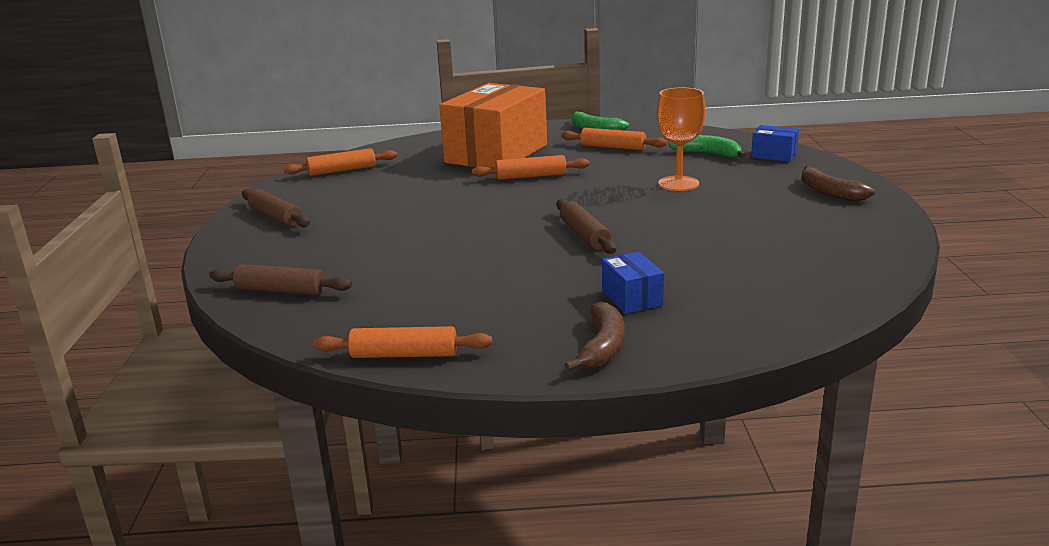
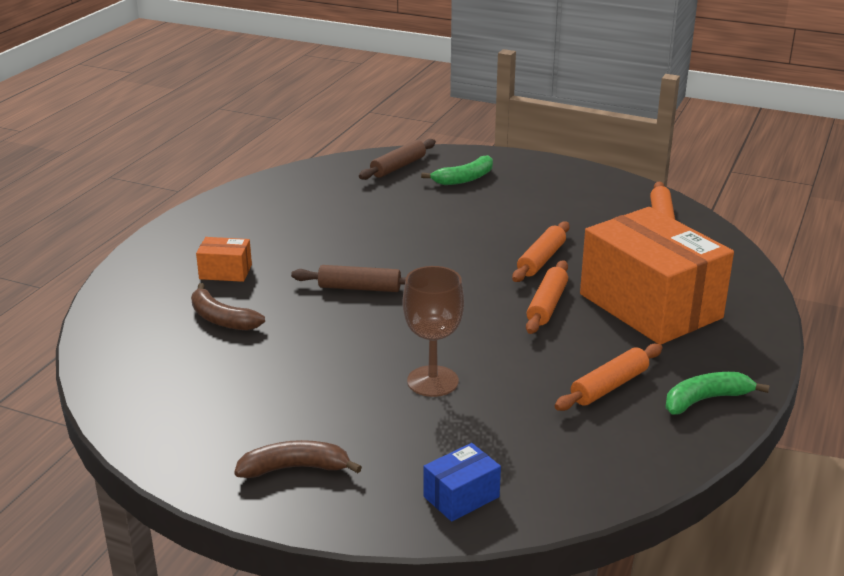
camera: 115 degrees right, 5 degrees up
(276, 217) = (552, 179): brown rolling pin -> none
(404, 355) = (258, 187): orange rolling pin -> orange rolling pin (541, 260)
(603, 347) = (180, 243): brown banana -> brown banana (221, 319)
(632, 298) = (225, 272): blue box -> orange box
(678, 183) = (432, 381): orange goblet -> brown goblet
(708, 154) = (516, 446): green banana -> green banana (464, 179)

